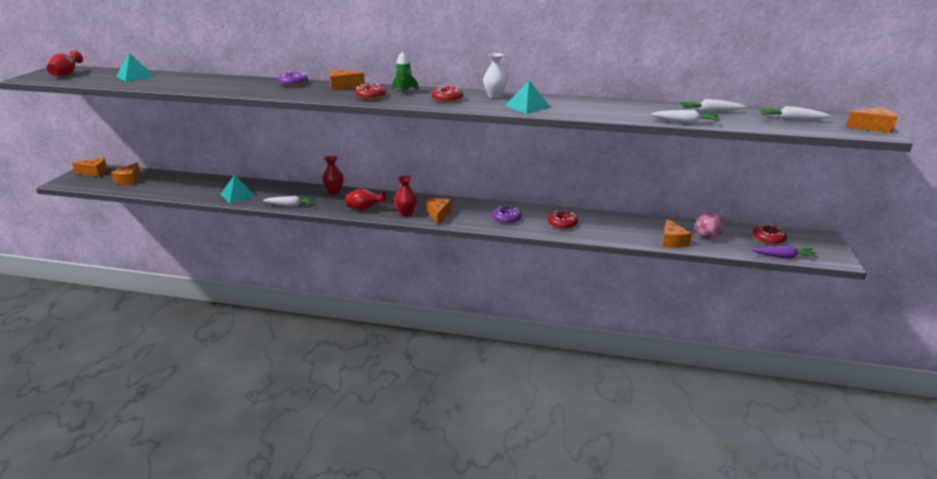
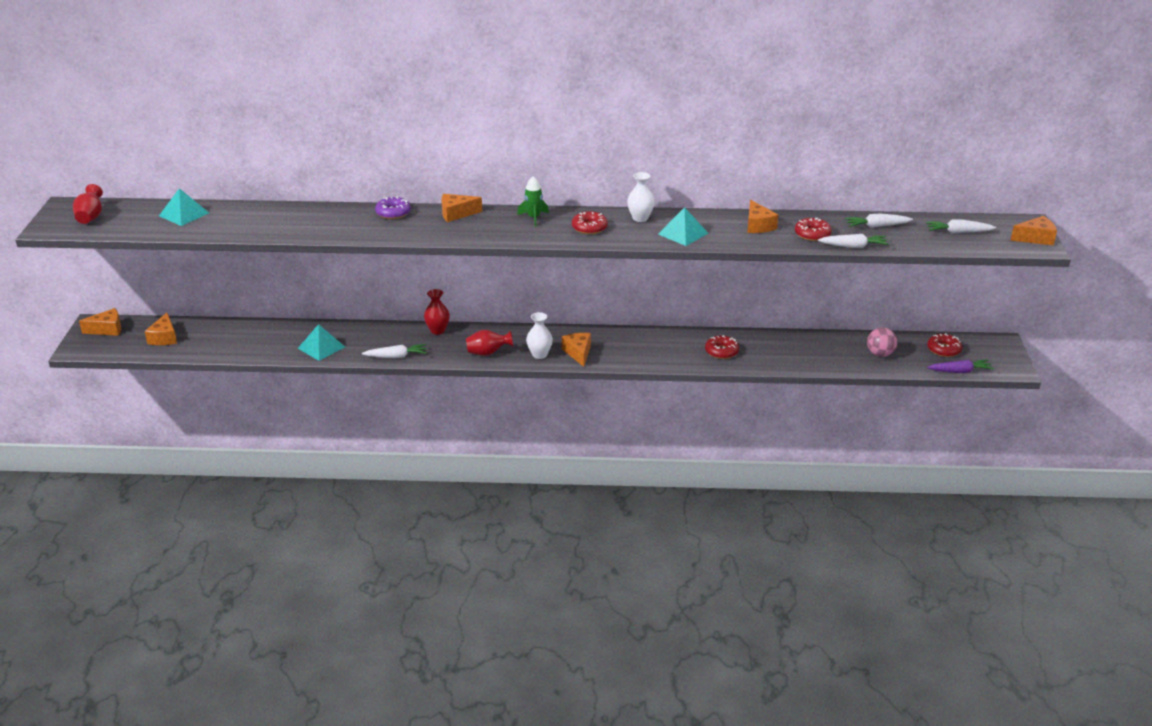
camera: 10 degrees left, 5 degrees up
(370, 96) = (500, 230): red donut -> red donut (812, 234)
(406, 213) = (539, 354): red vase -> white vase
(506, 219) = (657, 351): purple donut -> none
(672, 241) = (844, 363): orange cheese -> orange cheese (758, 225)

